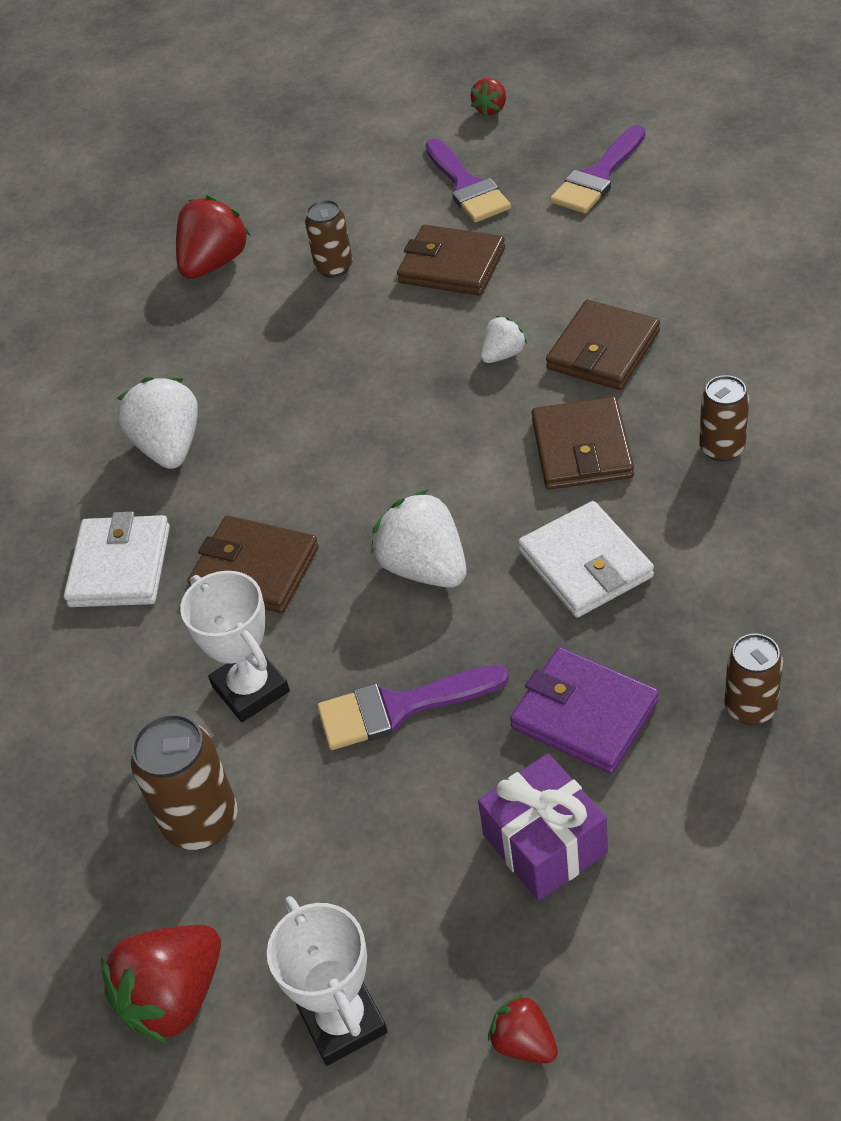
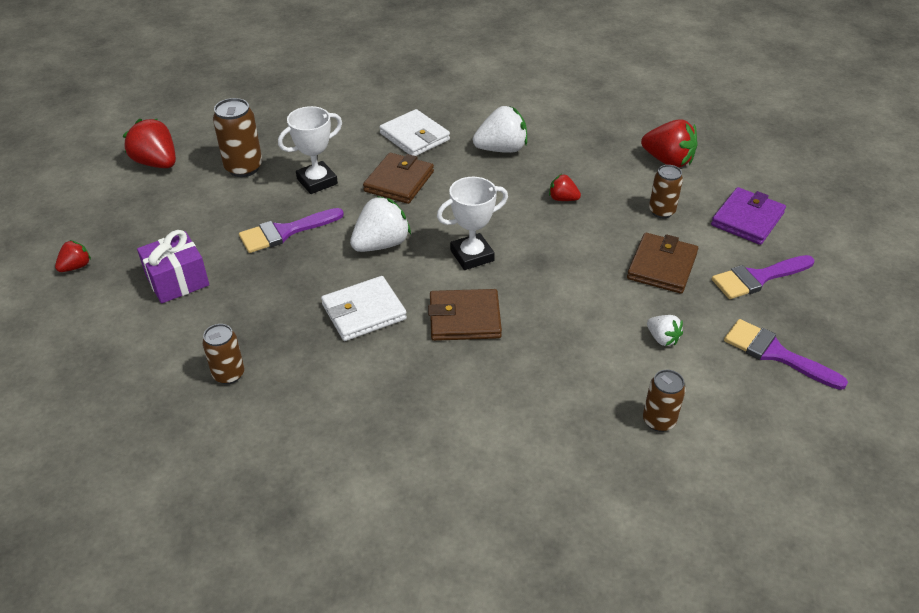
camera: 85 degrees right, 5 degrees down
(120, 566) = (414, 137): white wallet -> white wallet turned 45 degrees clockwise
(343, 1021) = (118, 211): white trophy -> white trophy (472, 255)
(399, 708) = (285, 232): purple brush -> purple brush turned 105 degrees counterclockwise
(491, 109) = (865, 296): red strawberry -> red strawberry (563, 199)
(503, 354) = (563, 286): white strawberry -> white strawberry (662, 339)
(584, 714) = (252, 302): purple wallet -> purple wallet (747, 219)
(603, 350) = (561, 337): brown wallet -> none
(722, 448) = (450, 390): brown can -> brown can (659, 421)

